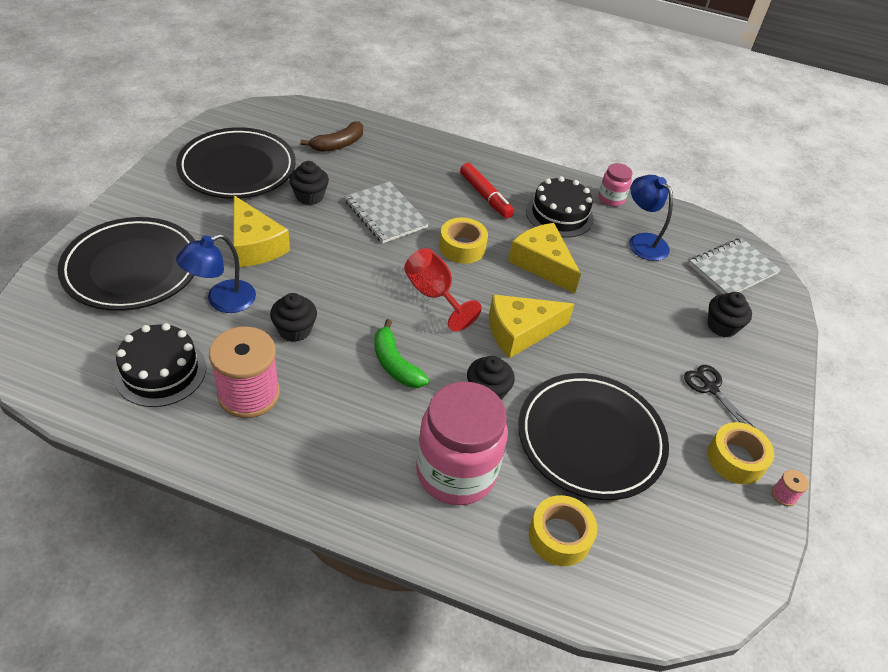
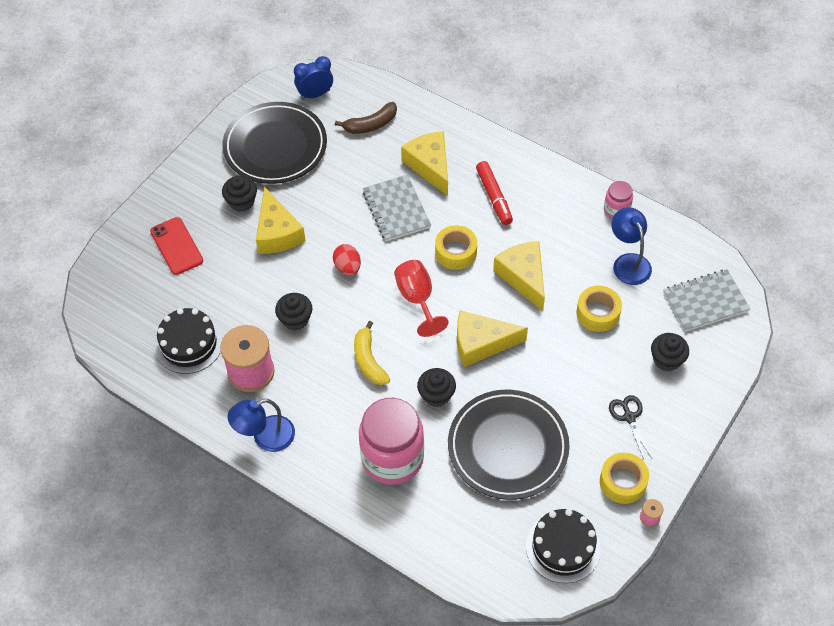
camera: 20 degrees right, 10 degrees up
(132, 268) = (176, 246): black plate -> red phone
(222, 301) = (243, 285): blue lamp -> blue lamp (265, 437)
(272, 123) = (315, 94): none -> blue clock
(309, 196) = (333, 184): black cupcake -> black cupcake (241, 202)
(345, 271) = (347, 267): none -> red egg
(395, 364) = (368, 360): green banana -> yellow banana
(410, 175) = (430, 166): none -> yellow cheese
(559, 214) = (558, 224): black cake -> black cake (563, 547)
(559, 536) = (456, 519): yellow tape -> yellow tape (598, 313)

